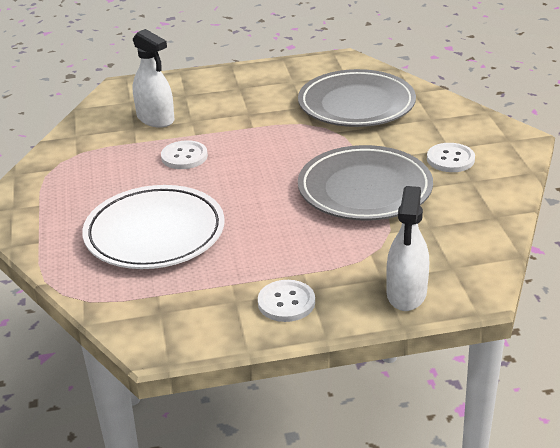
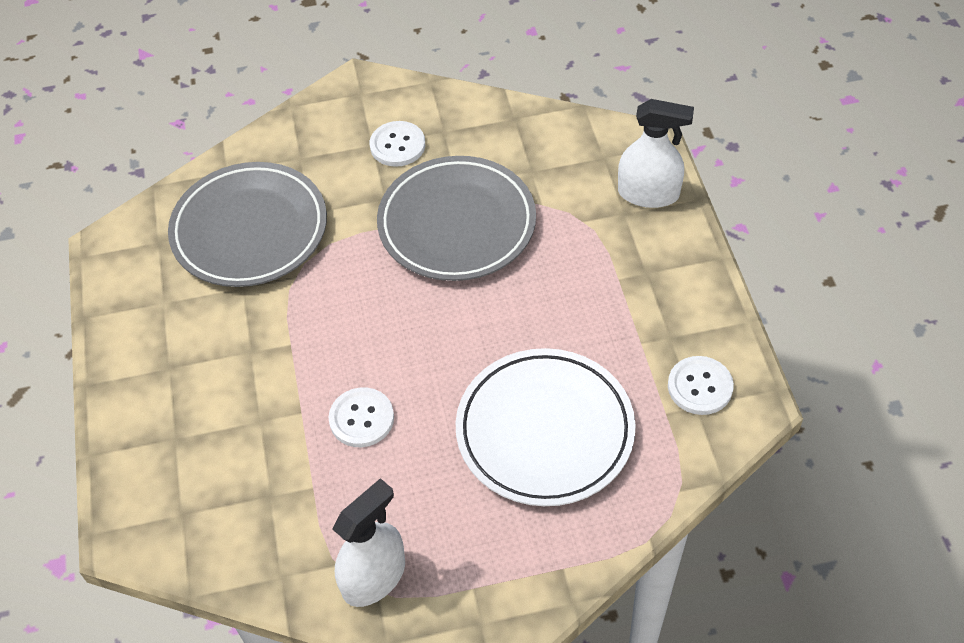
camera: 90 degrees left, 20 degrees up
(155, 119) = (247, 469): white spray bottle -> white spray bottle (374, 577)
(286, 302) = (670, 291): white button -> white button (700, 387)

